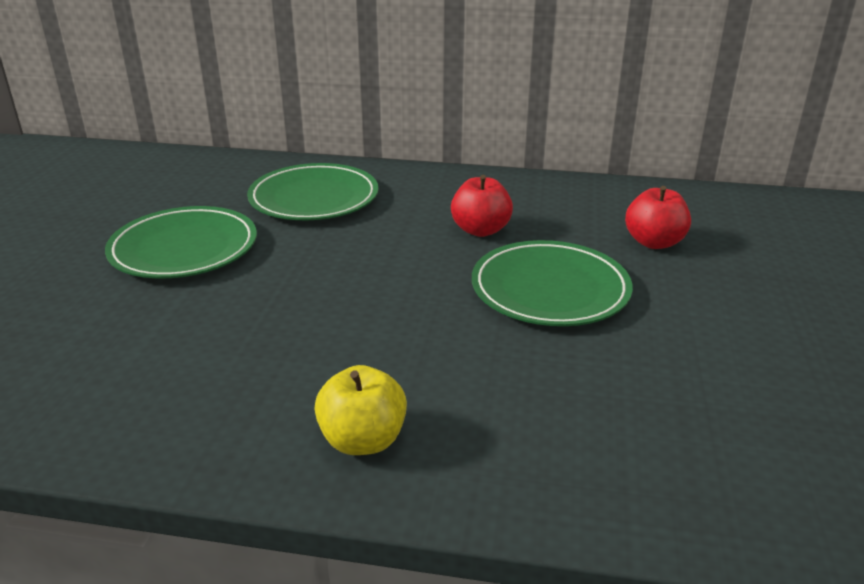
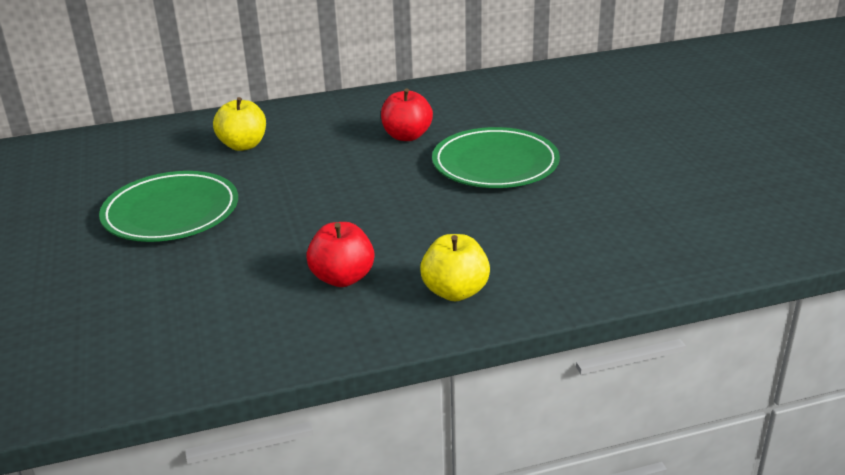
camera: 25 degrees left, 0 degrees up
(314, 198) = (243, 145): green plate -> yellow apple
(654, 242) = (540, 113): red apple -> red apple (342, 278)

